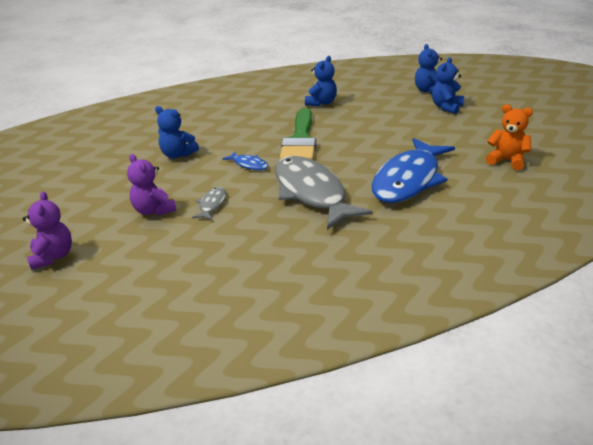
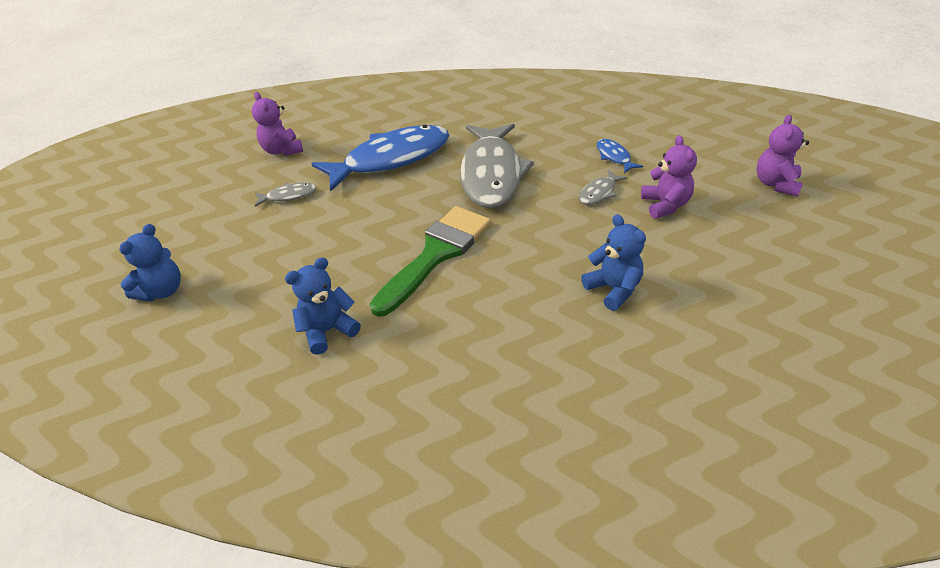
camera: 150 degrees left, 10 degrees up
(249, 164) = (528, 235): blue fish -> blue fish (614, 157)
(443, 138) = (288, 196): none -> grey fish
(446, 107) = (203, 244): blue teddy bear -> none
(507, 160) = (282, 150): orange teddy bear -> purple teddy bear

